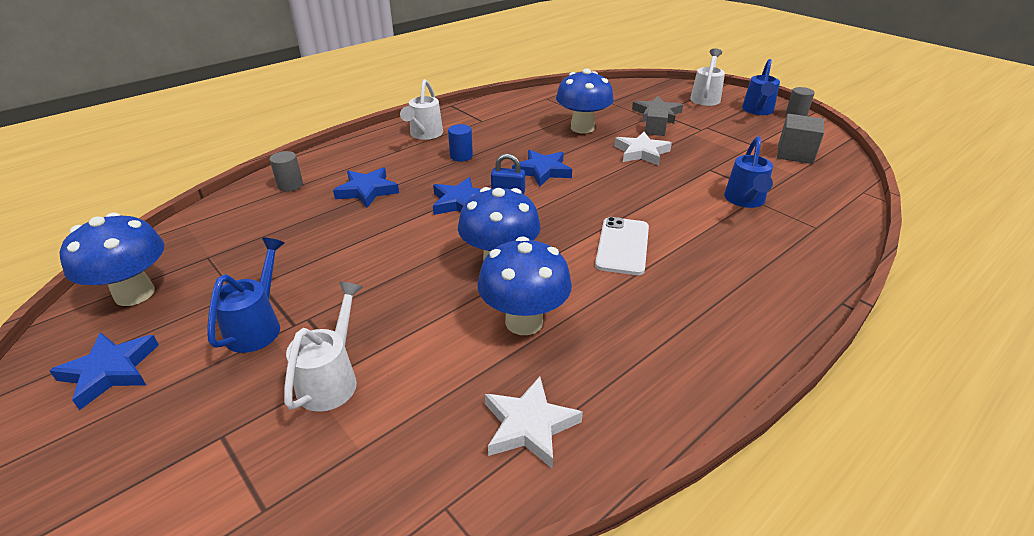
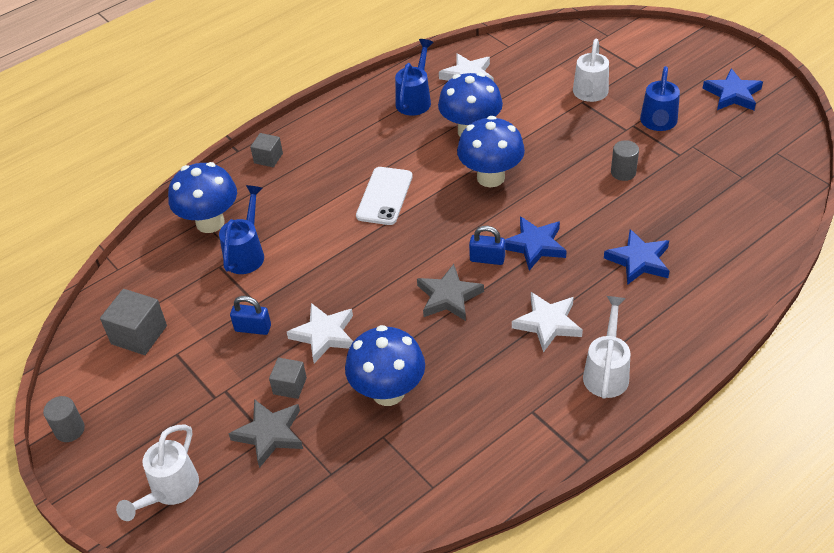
camera: 175 degrees left, 10 degrees up
(134, 294) = (771, 144): blue mushroom -> blue mushroom (210, 222)
(290, 185) = (728, 267): grey cylinder -> grey cylinder (623, 172)
(461, 156) = (548, 324): blue cylinder -> white star
(542, 171) = (449, 297): blue star -> grey star
(702, 156) = (253, 328): none -> blue padlock
(757, 111) = (115, 444): blue watering can -> blue watering can (415, 99)
(791, 291) = (268, 158): none -> grey cube

